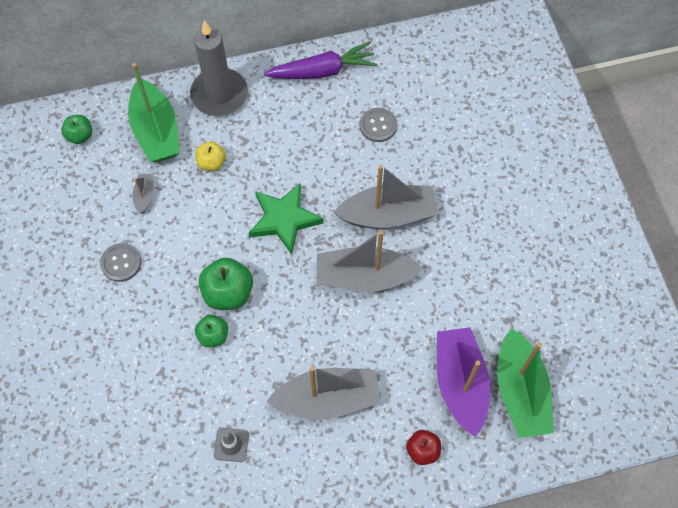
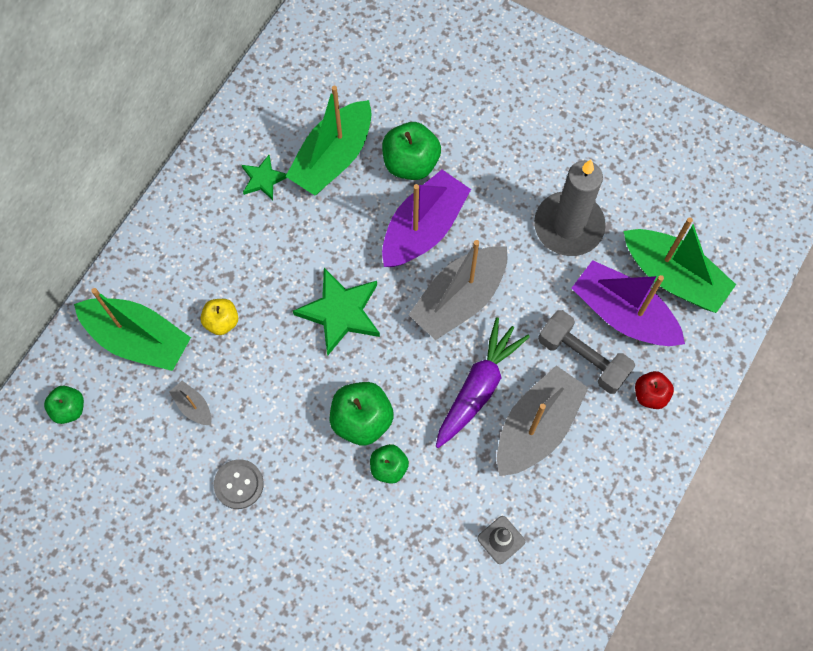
camera: 45 degrees left, 5 degrees up
(219, 94) = (160, 254): grey candle -> grey candle (568, 226)
(322, 71) = (231, 150): purple carrot -> purple carrot (478, 387)
(323, 103) = (263, 179): none -> green star
(378, 126) = (333, 158): grey button -> green boat
(388, 215) = (423, 228): grey boat -> purple boat
(403, 385) = (583, 358): none -> grey dumbbell
(422, 169) = (410, 163): none -> green apple

